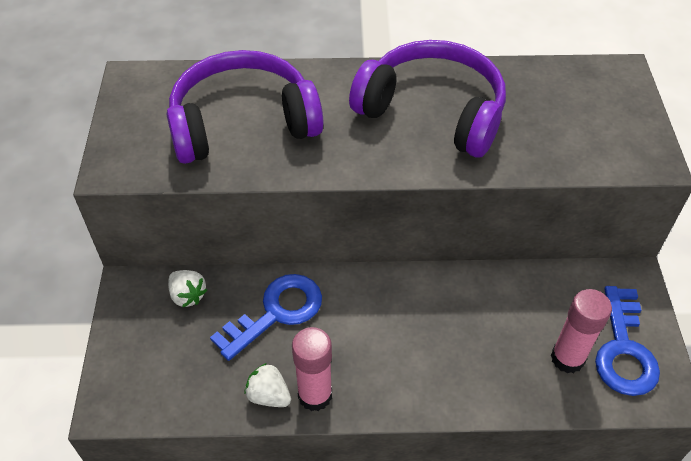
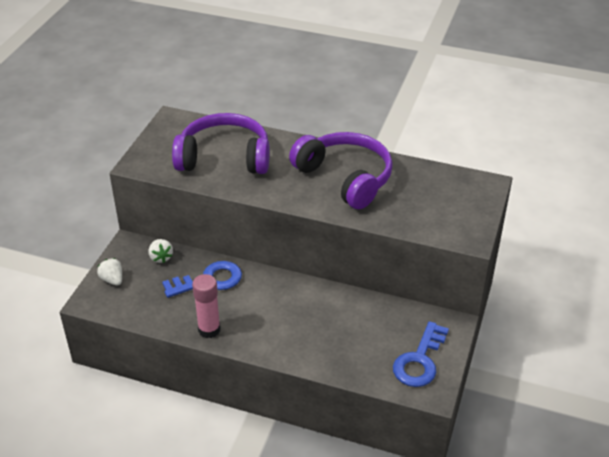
camera: 20 degrees right, 10 degrees down
(268, 395) = (182, 322): white strawberry -> white strawberry (112, 280)
(567, 358) = (379, 355): pink glue stick -> none

